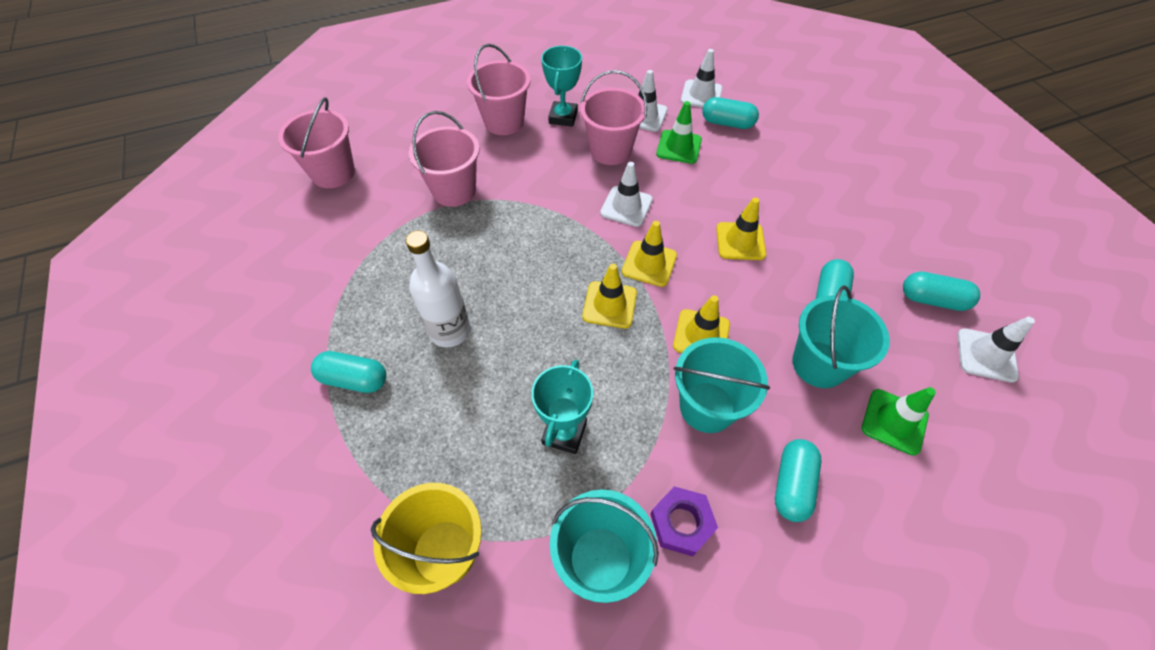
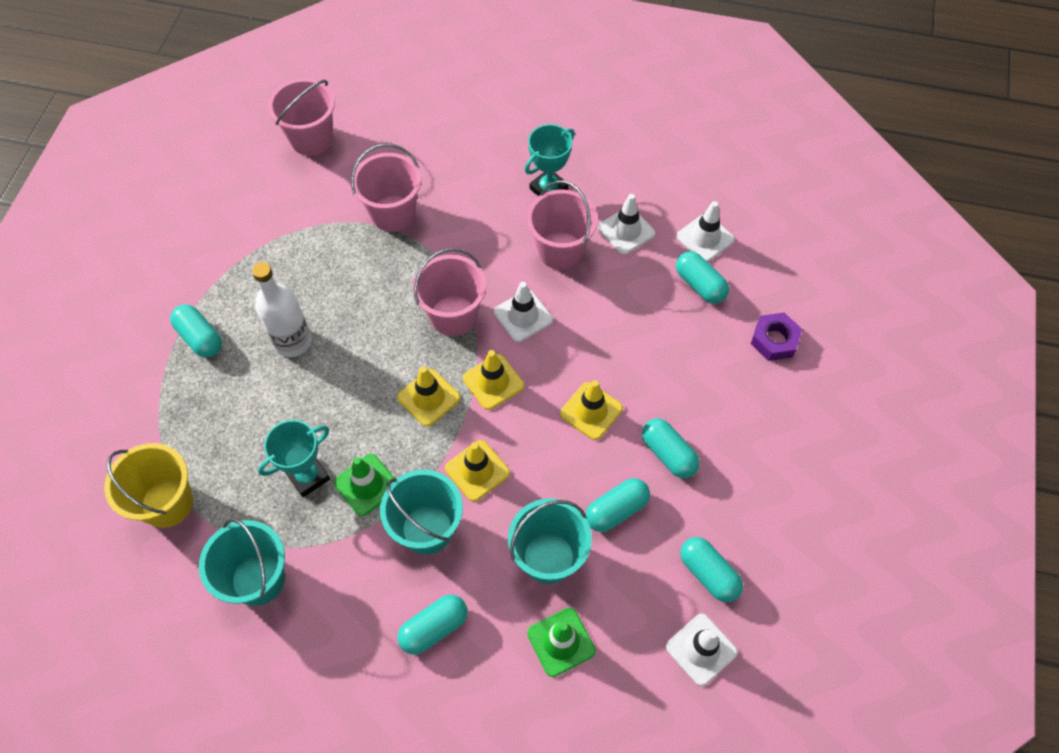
camera: 35 degrees right, 5 degrees up
(504, 122) = (491, 164): pink bucket -> pink bucket (453, 315)
(679, 147) = (627, 283): green traffic cone -> green traffic cone (366, 485)
(681, 523) = (331, 596): purple nut -> purple nut (774, 340)
(821, 238) = (668, 454): none -> turquoise capsule

